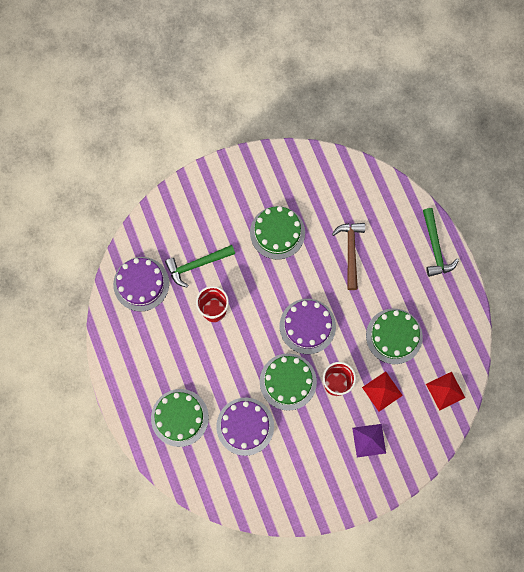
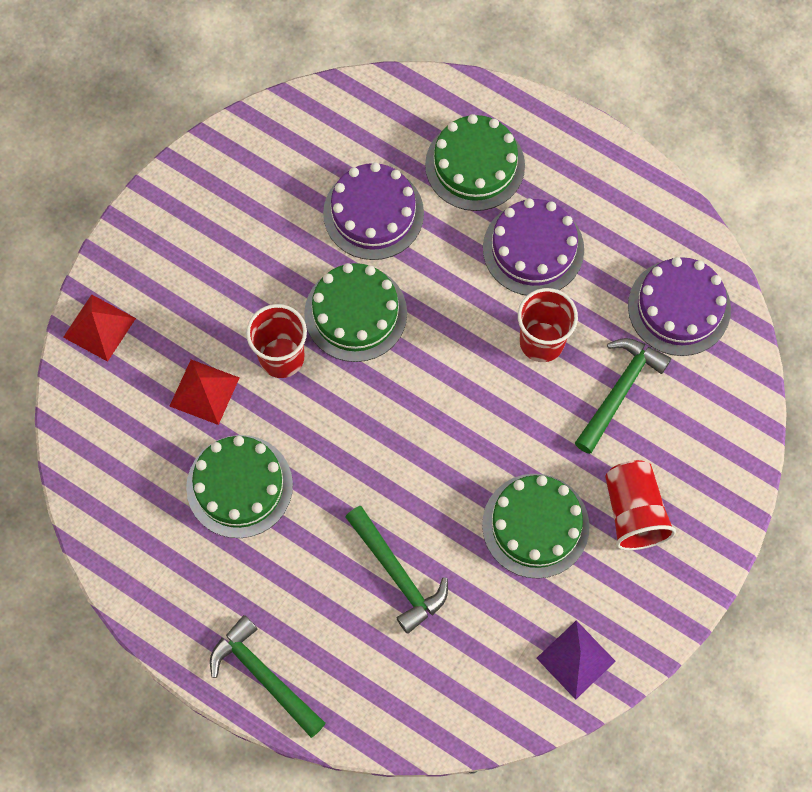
camera: 145 degrees right, 5 degrees down
(231, 210) = (633, 512): none -> red cup
(307, 326) = (384, 412): purple cake -> purple cake (533, 249)
(350, 252) = (397, 573): brown hammer -> green hammer
(369, 440) = (178, 310): purple pyramid -> purple pyramid (575, 659)
(445, 391) = (107, 456): red pyramid -> red pyramid (99, 327)

